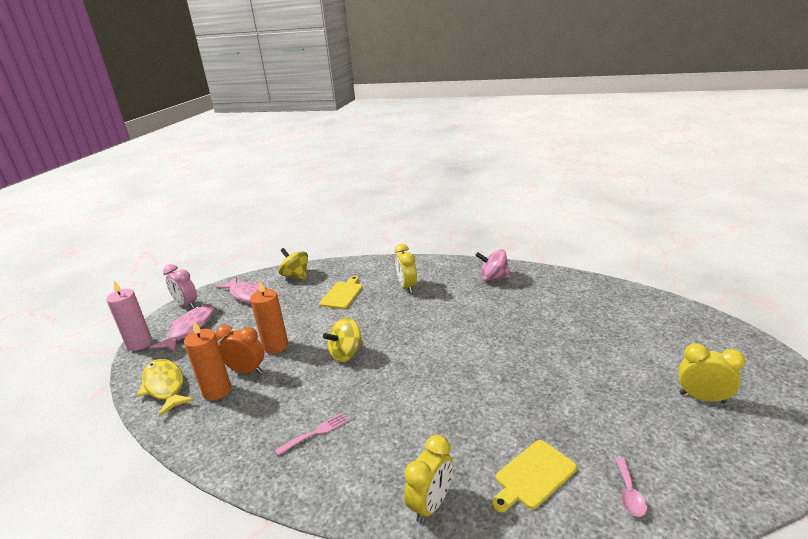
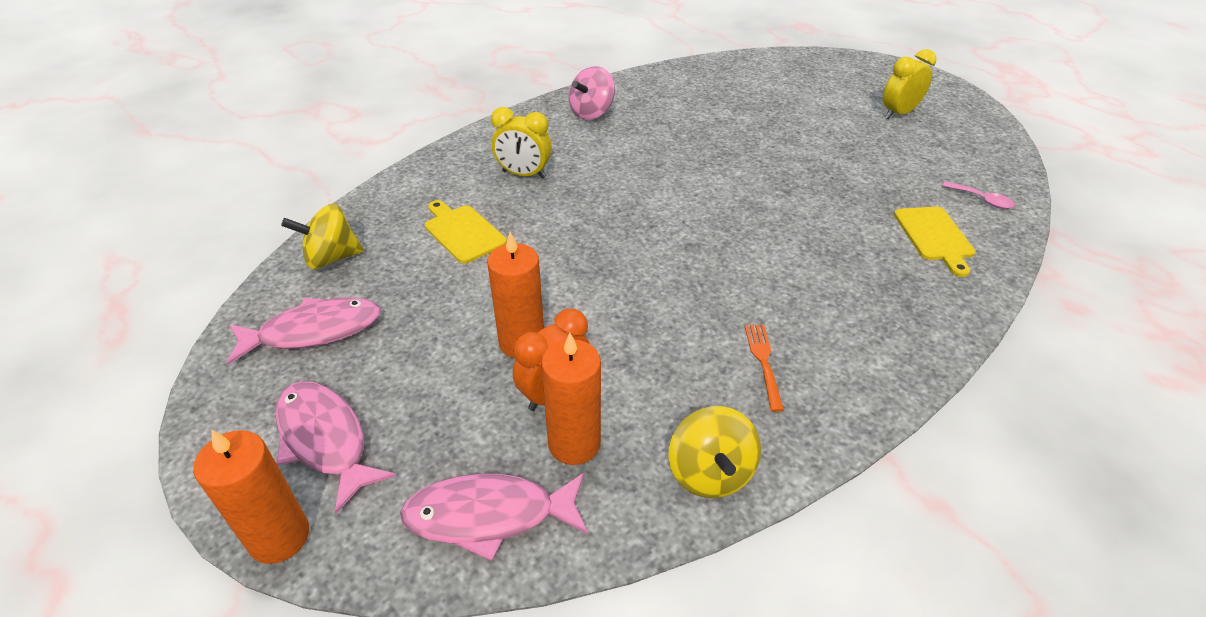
camera: 60 degrees left, 15 degrees up
(139, 343) = (279, 537): pink candle -> orange candle
(165, 386) = (489, 516): yellow fish -> pink fish
(186, 305) = (220, 428): pink clock -> none
(315, 433) = (763, 362): pink fork -> orange fork
(346, 354) = (621, 280): yellow spinning top -> yellow spinning top (710, 473)
(431, 504) = (935, 312): yellow clock -> none

